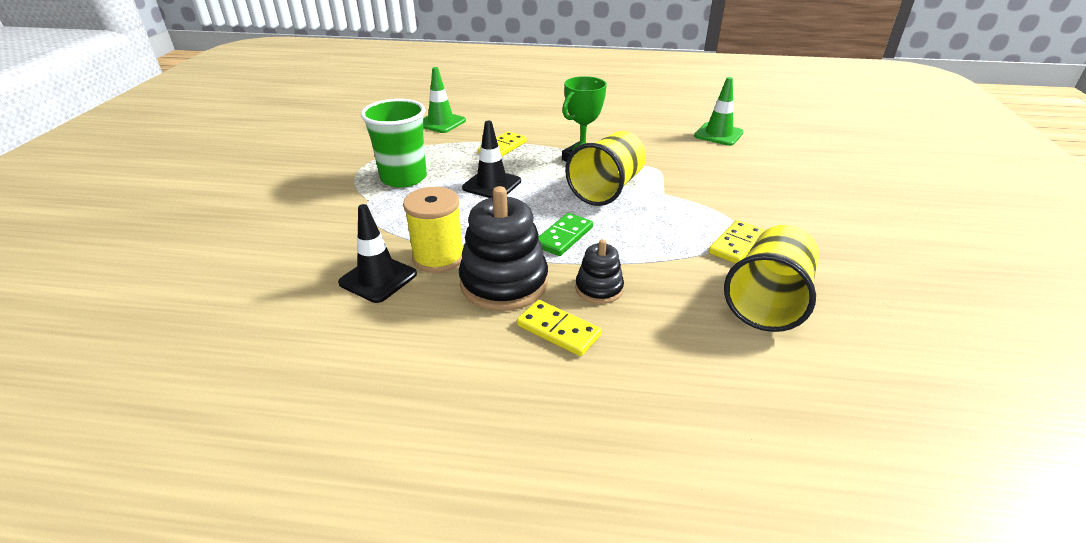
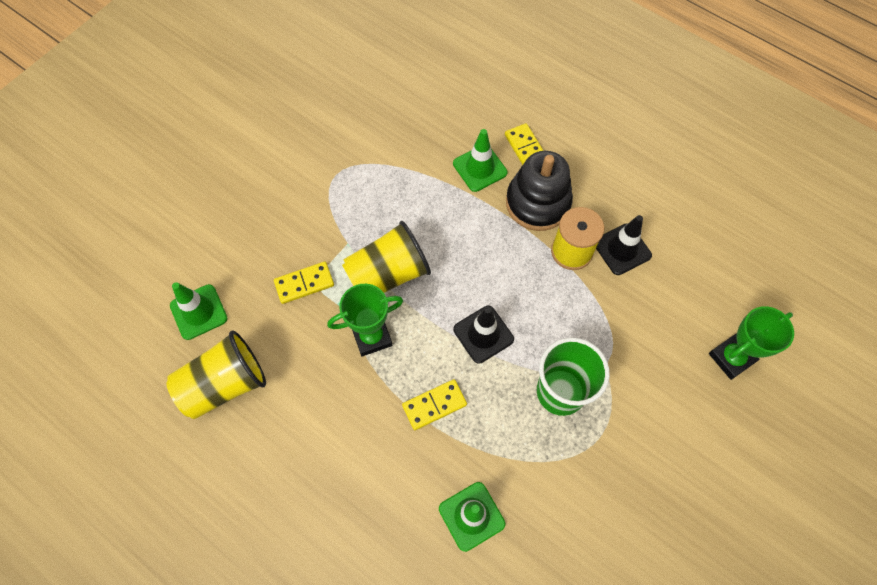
camera: 150 degrees left, 30 degrees up
(231, 240) = (731, 358): none -> green trophy
(563, 237) = (468, 229): green domino -> none
(599, 289) = (480, 168): black stacking toy -> green traffic cone
(736, 244) = (355, 161): yellow domino -> yellow domino (304, 284)
(768, 300) = (387, 111): yellow cup -> yellow cup (224, 384)

